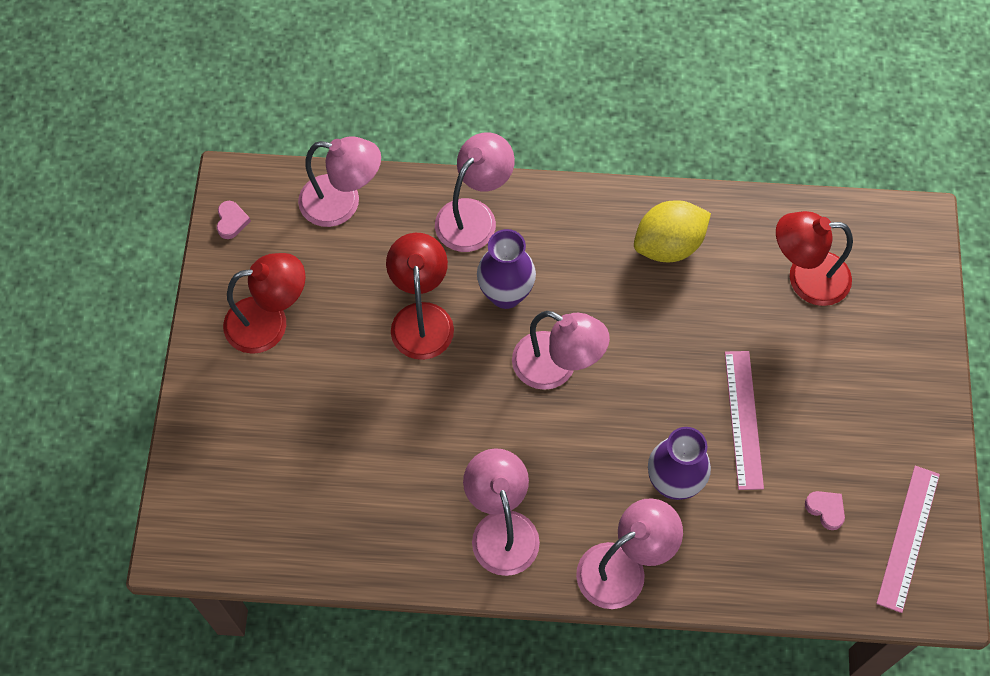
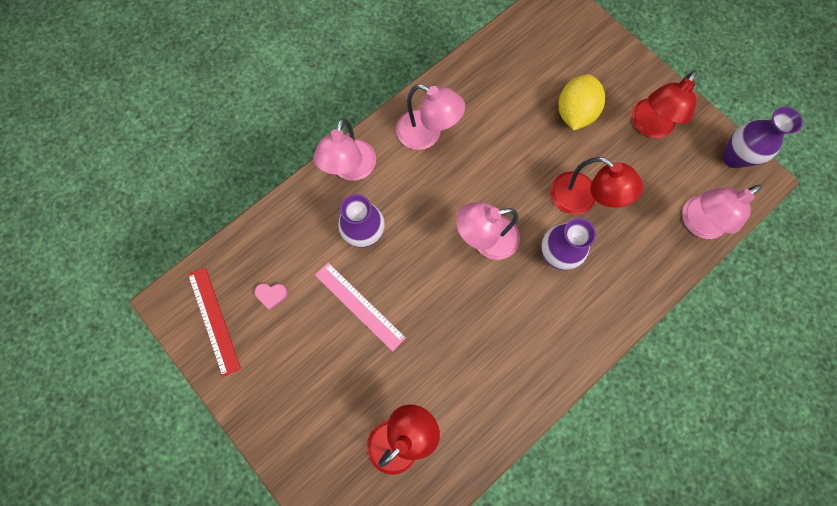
camera: 135 degrees right, 10 degrees up
(231, 221) = (734, 157): pink heart -> purple vase
(474, 215) = (624, 285): pink lamp -> none
(668, 245) = (501, 377): yellow lemon -> yellow lemon (574, 113)
(908, 537) = (214, 320): pink ruler -> red ruler

